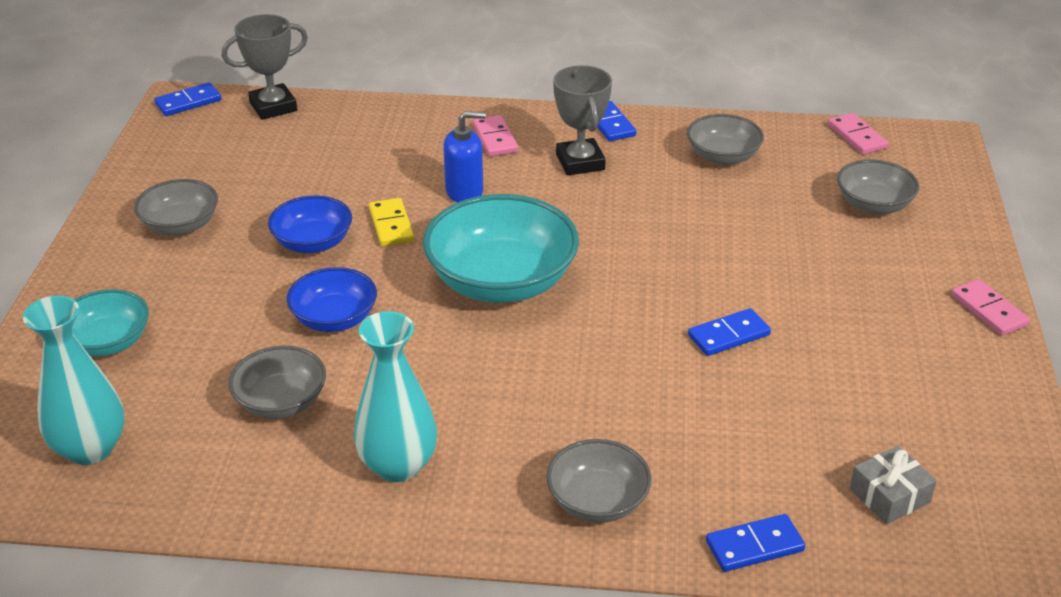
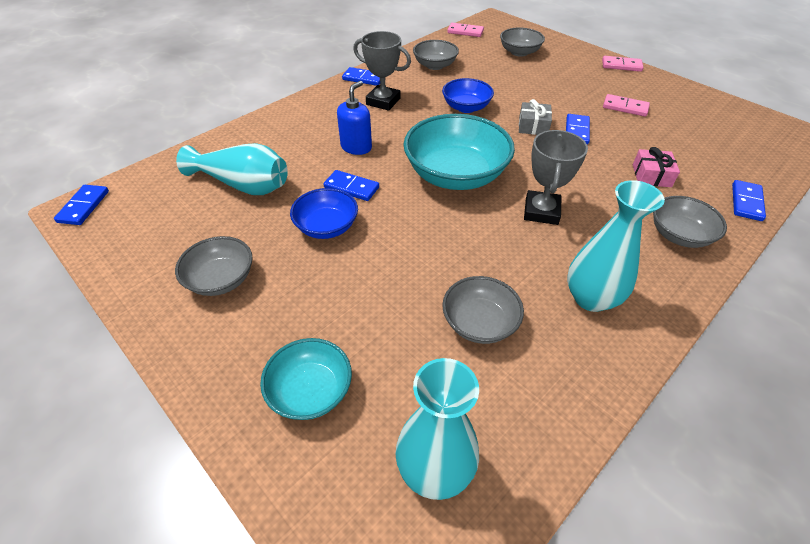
camera: 50 degrees left, 10 degrees up
(273, 107) = (156, 173): grey trophy -> grey trophy (541, 211)
(316, 161) = (243, 185): none -> turquoise vase
(334, 319) = (417, 255): blue bowl -> blue bowl (466, 107)
(391, 225) = (351, 187): yellow domino -> blue domino
(495, 139) = (323, 115): pink domino -> pink domino (625, 107)
(706, 437) = (651, 175): none -> pink gift
(889, 495) = (731, 148): grey gift -> grey gift (533, 126)

